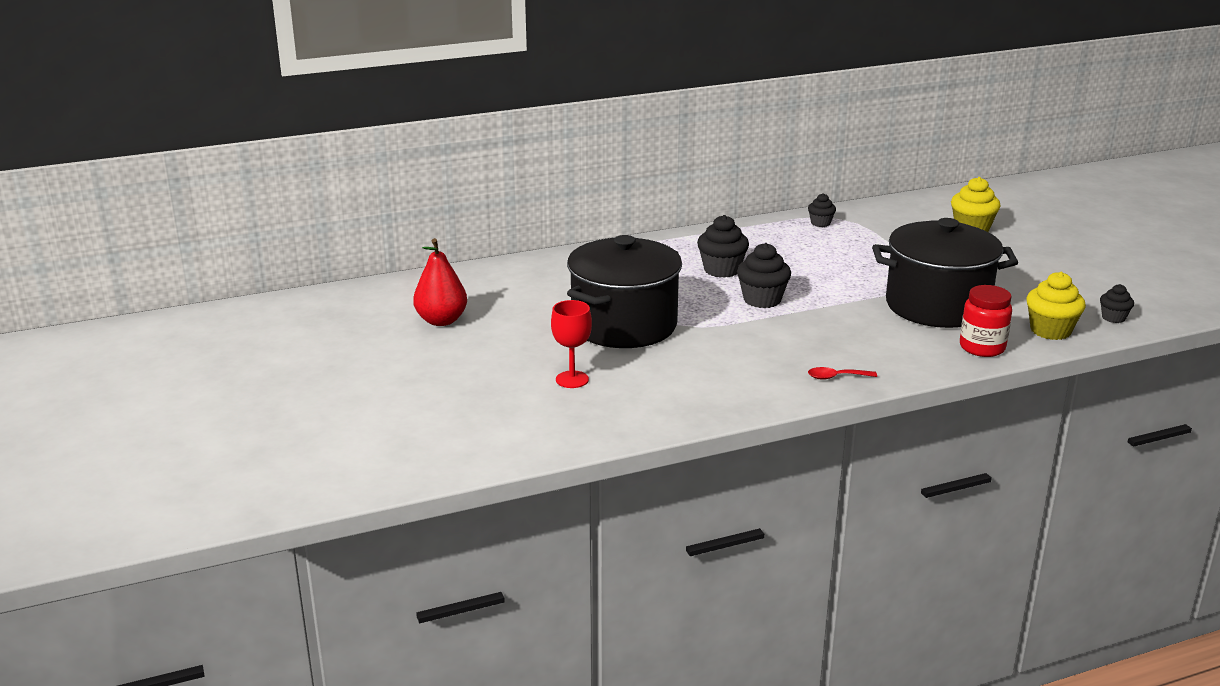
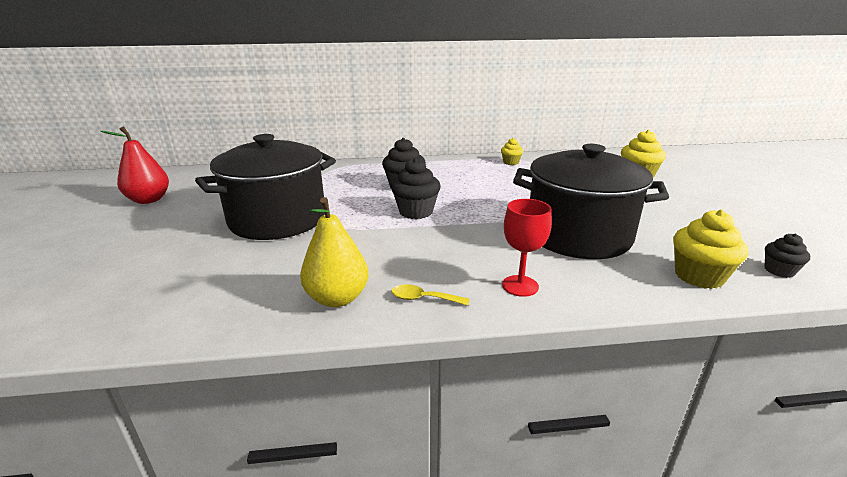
camera: 15 degrees right, 0 degrees up
(572, 379) = (169, 263): red goblet -> red goblet (520, 286)
(763, 386) = (337, 298): none -> yellow pear
(820, 223) = (510, 162): black cupcake -> yellow cupcake
(836, 377) = (423, 299): red spoon -> yellow spoon
(982, 348) = (610, 286): red jar -> none

